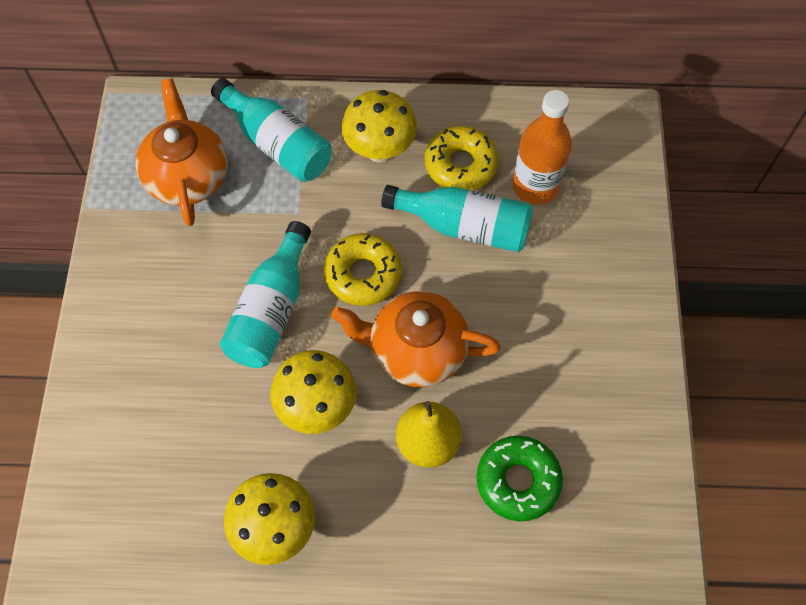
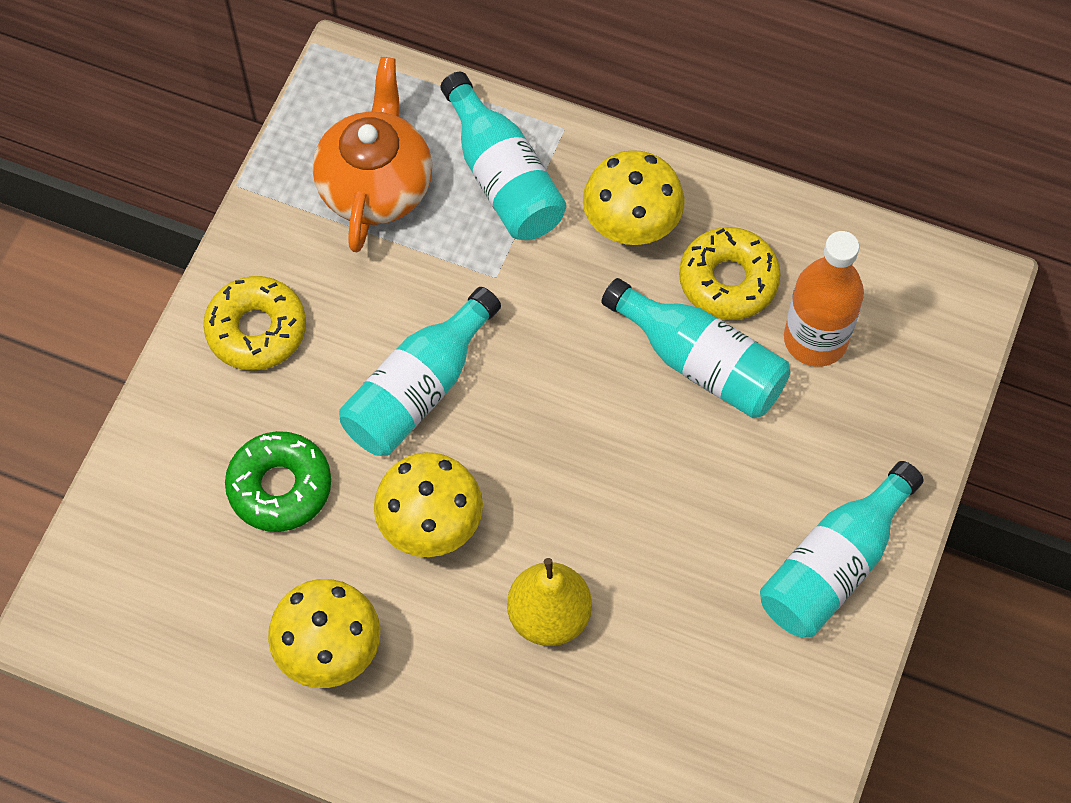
camera: 20 degrees right, 0 degrees up
(363, 274) = (548, 382): yellow donut -> yellow donut (256, 330)
(416, 350) = (578, 499): orange teapot -> none
(518, 481) = (641, 699): green donut -> green donut (280, 487)
(612, 336) = (834, 565): none -> turquoise bottle

